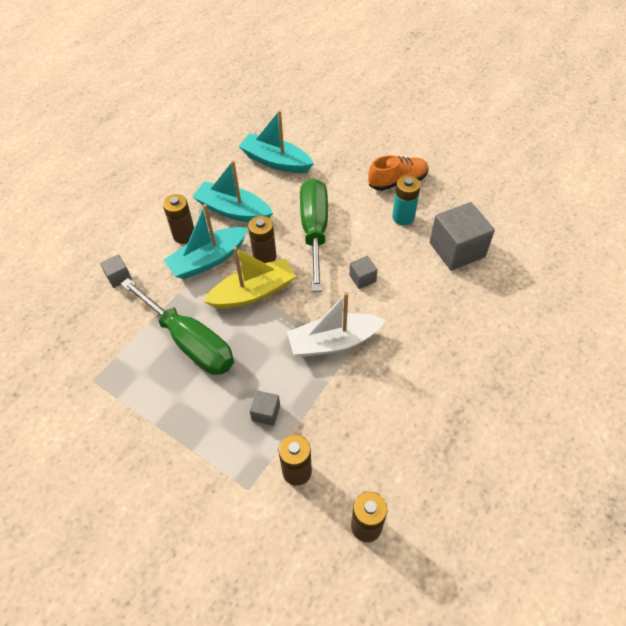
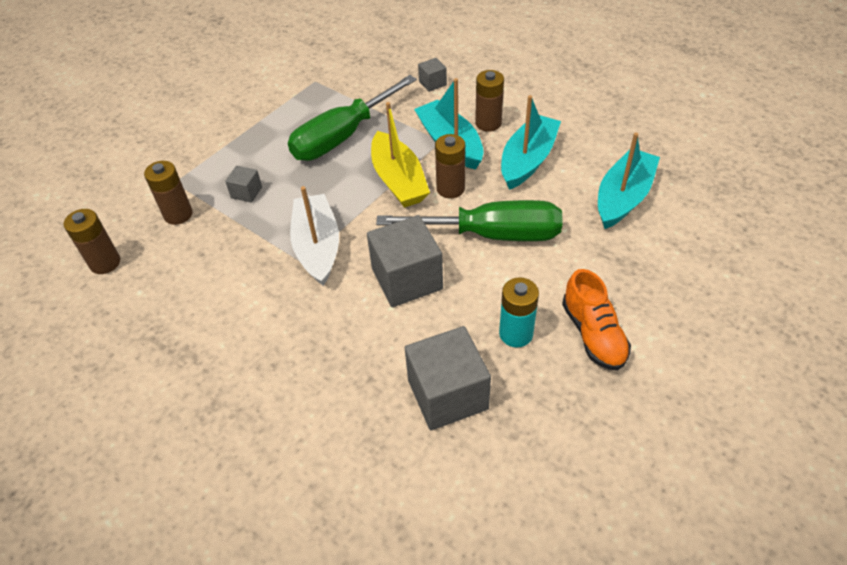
camera: 95 degrees right, 5 degrees down
(362, 278) = (407, 279): grey cube -> grey cube, size x2.10

